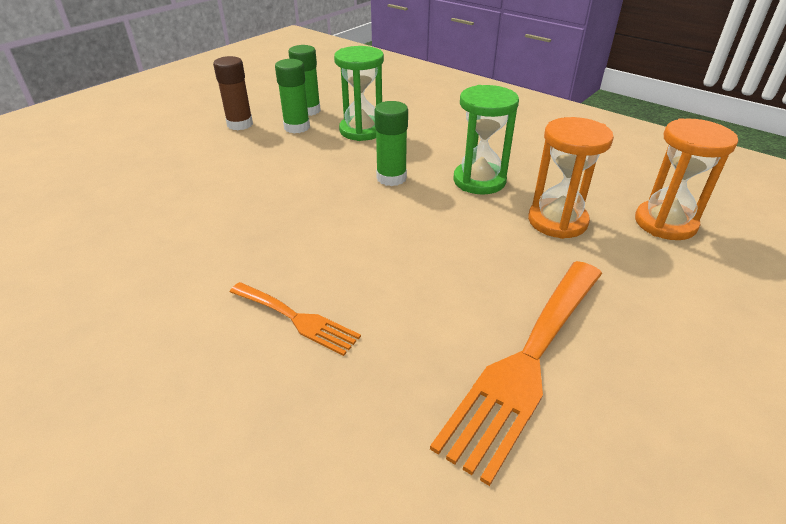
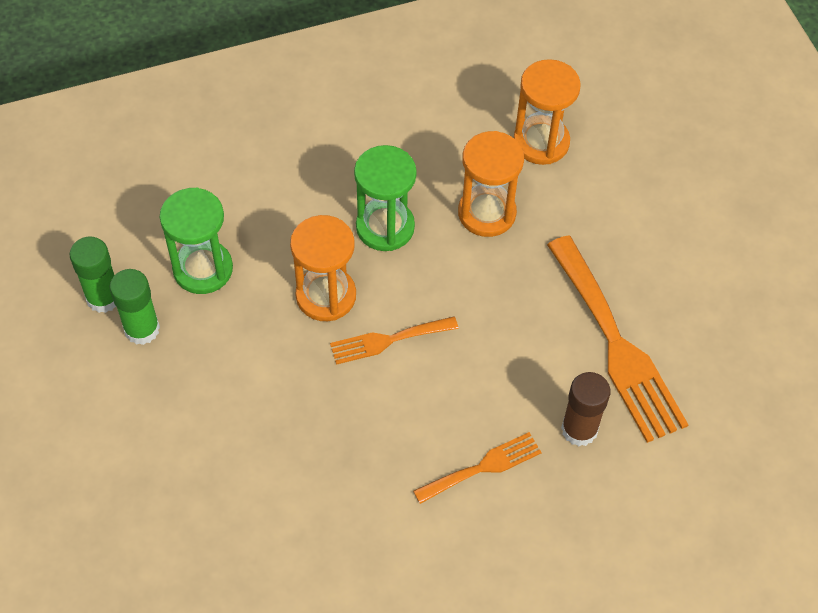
camera: 60 degrees left, 20 degrees up
(240, 124) = (84, 385): brown glue stick -> brown glue stick (579, 429)
(381, 217) = (388, 340): none -> orange fork
(391, 178) = (326, 296): green glue stick -> orange hourglass

